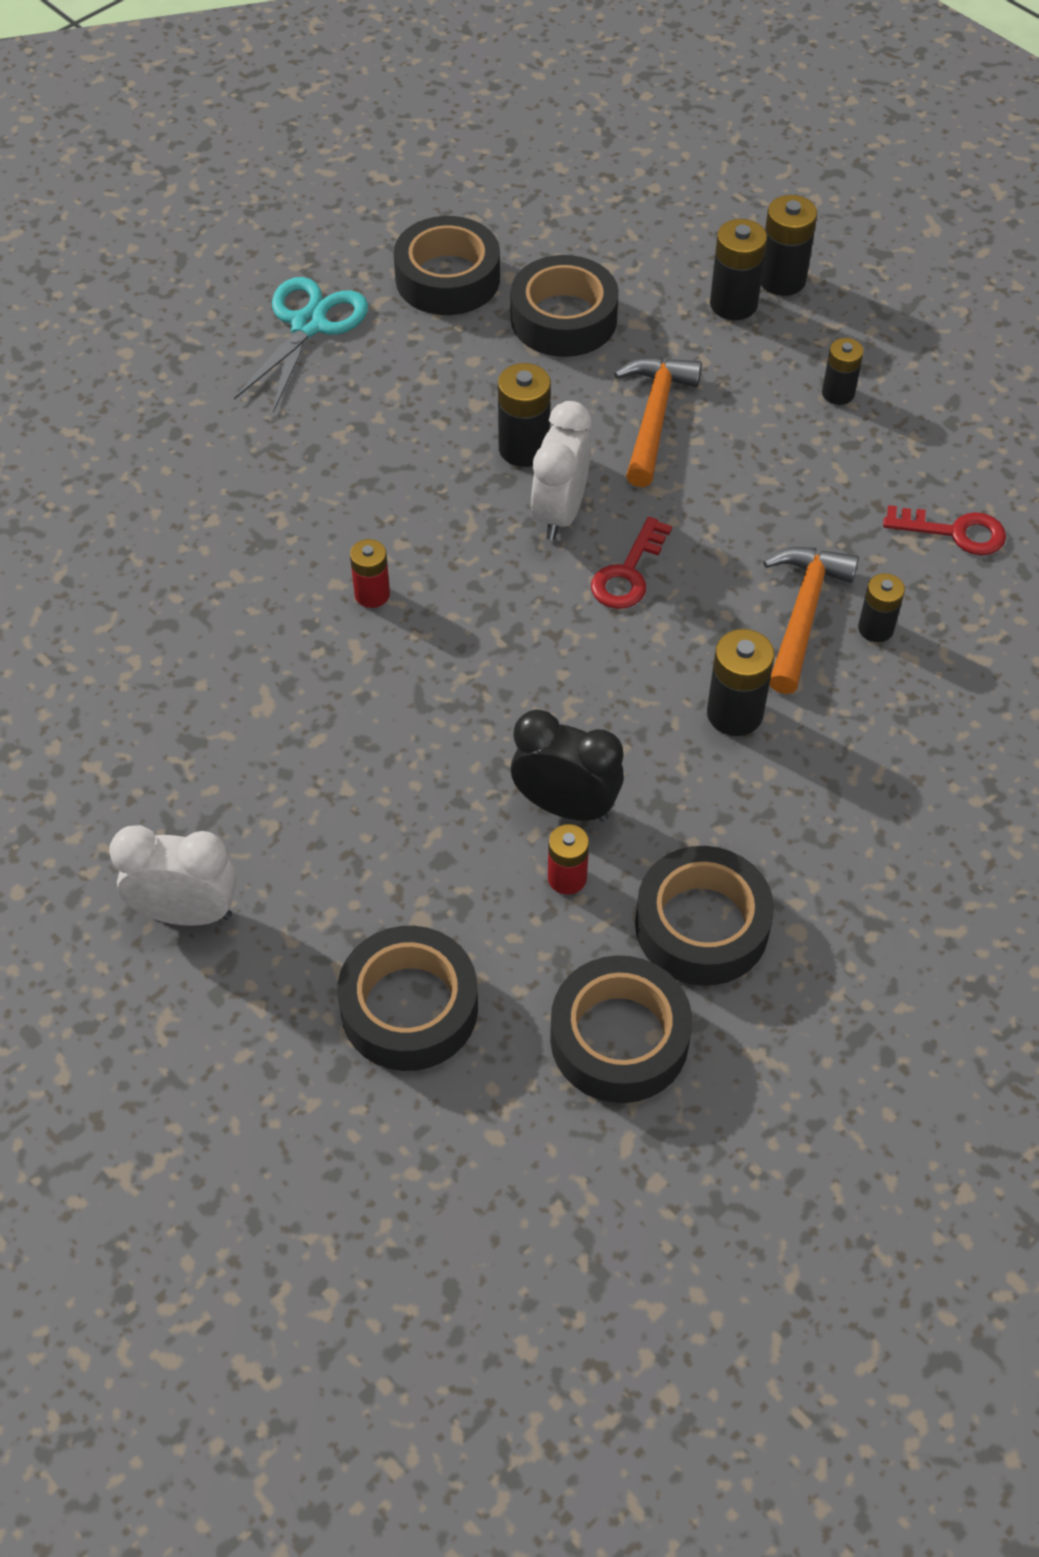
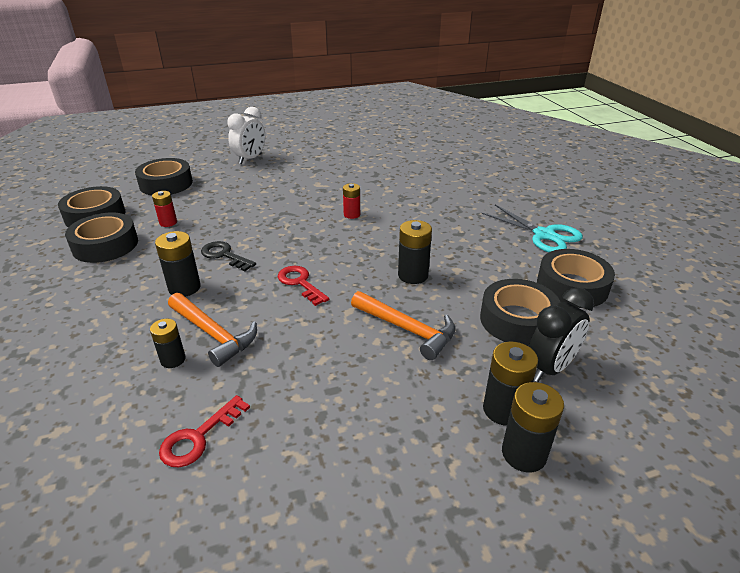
camera: 115 degrees right, 20 degrees down
(560, 513) = (358, 274): white clock -> none
(565, 806) = (198, 230): black clock -> black clock (550, 368)
(618, 714) = (224, 255): none -> black key
(838, 393) = (375, 432): black battery -> none

